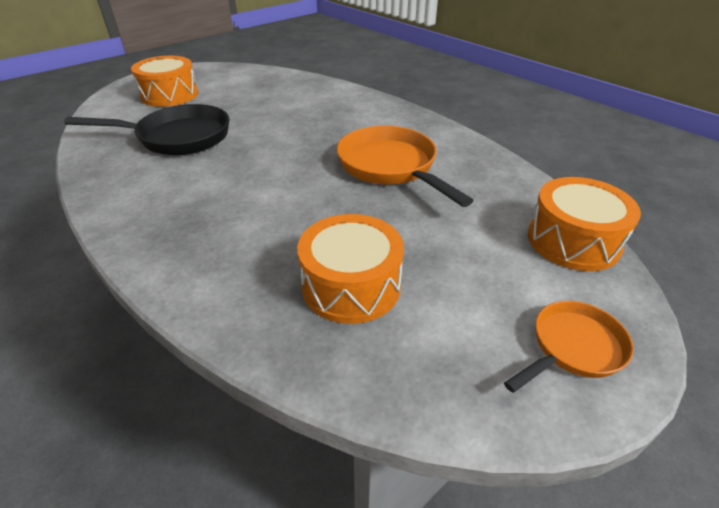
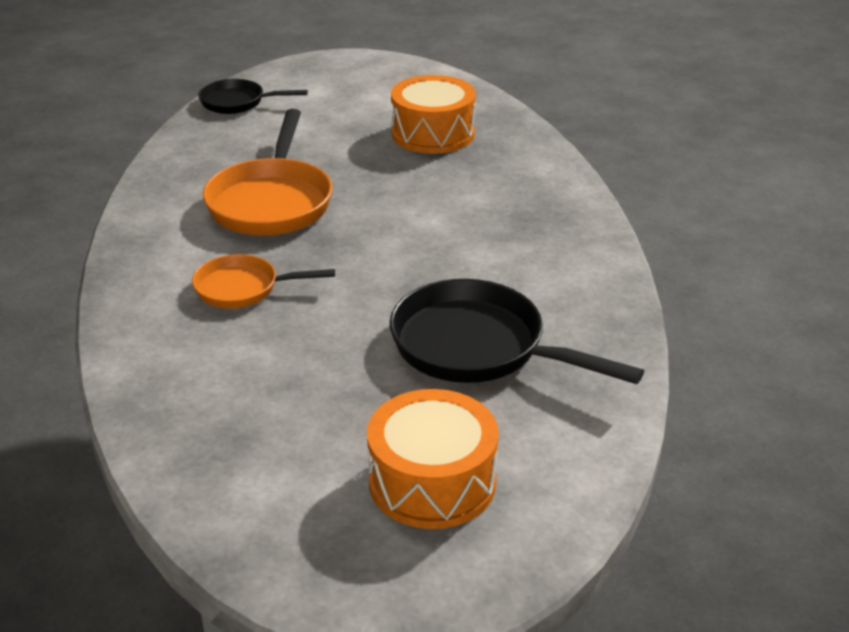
camera: 145 degrees left, 5 degrees down
(572, 348) = (344, 72): orange pan -> orange pan (243, 288)
(573, 241) = (237, 102): orange drum -> black pan

